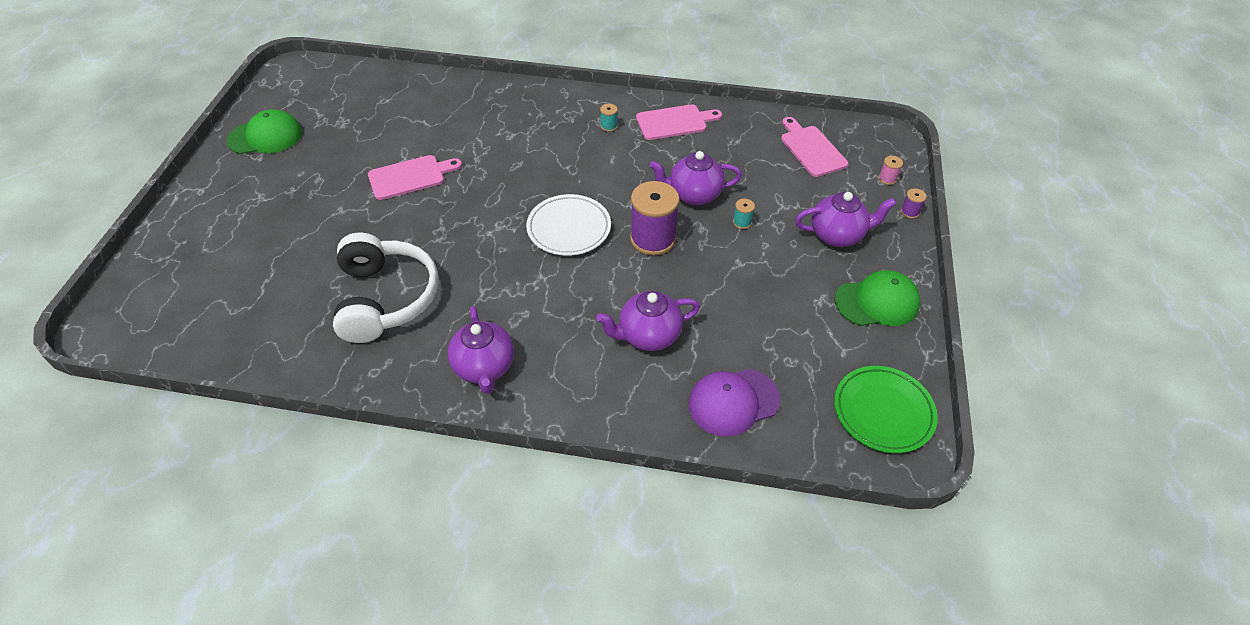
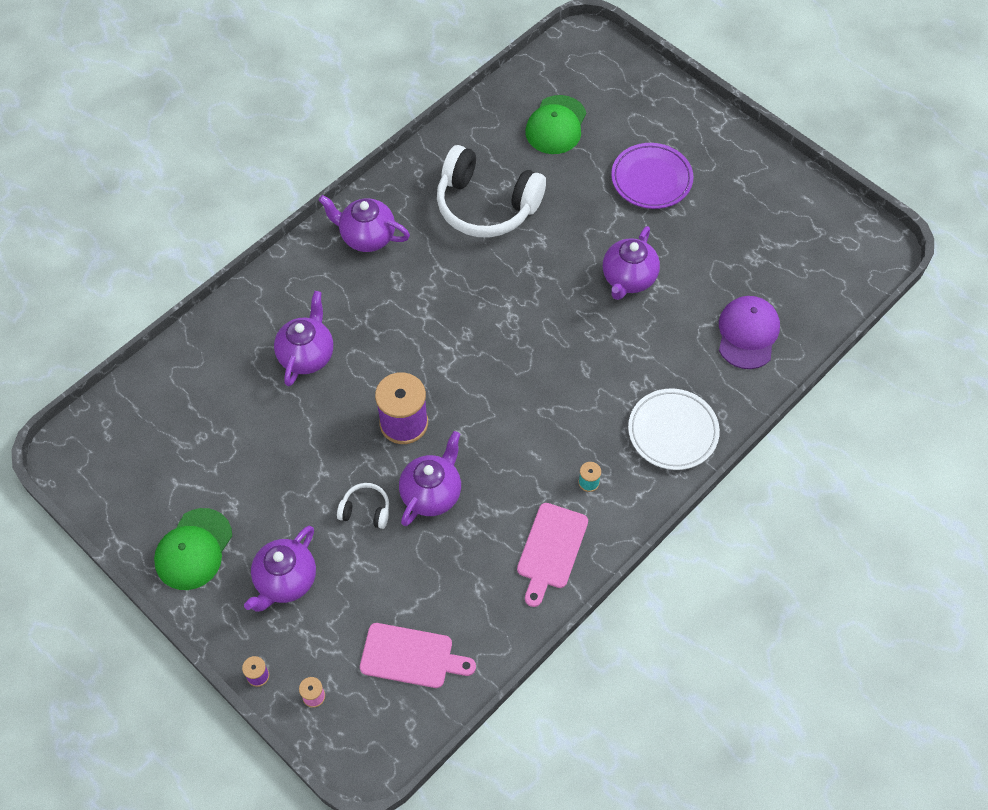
camera: 125 degrees right, 10 degrees up
(265, 137) = (768, 194): green cap -> green cap (556, 125)
(286, 206) = (651, 179): none -> purple plate
(410, 177) = (628, 279): pink cutting board -> purple teapot
(569, 228) = (467, 366): white plate -> white plate (673, 432)
(733, 402) = (203, 373): purple cap -> purple cap (747, 333)
(742, 222) = (366, 510): turquoise spool -> white headphones
(883, 412) = (107, 466): green plate -> none

